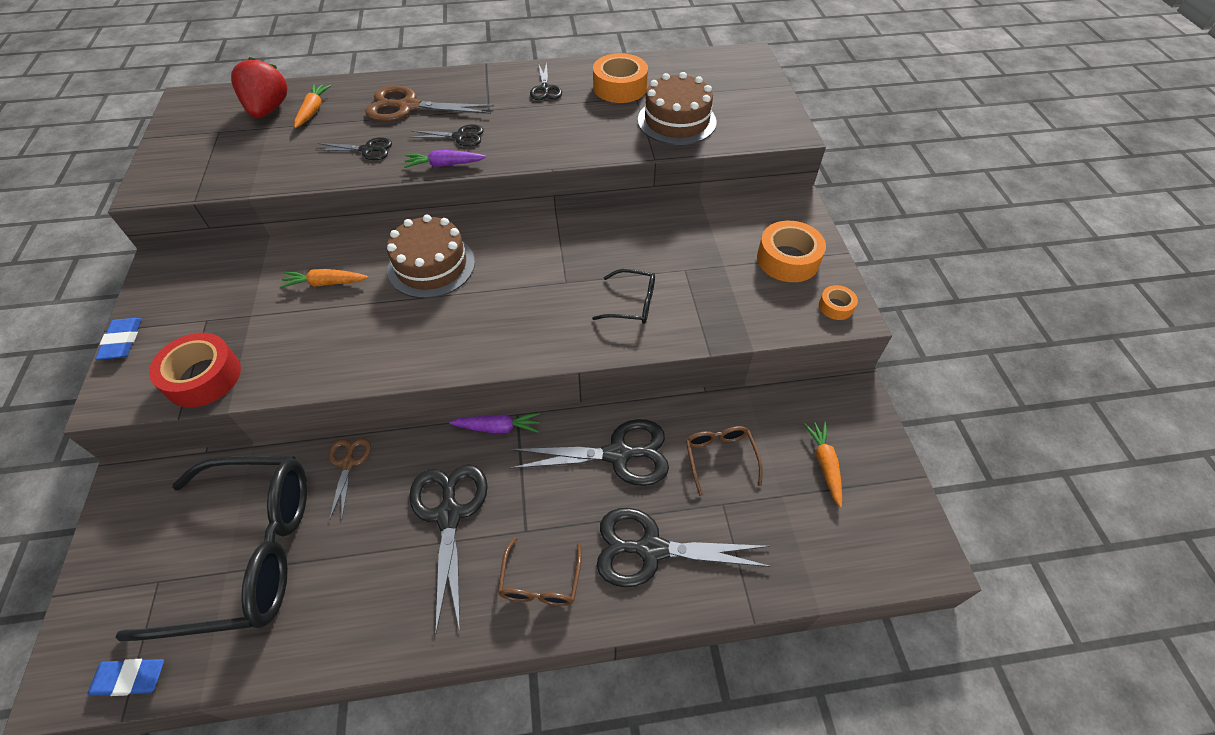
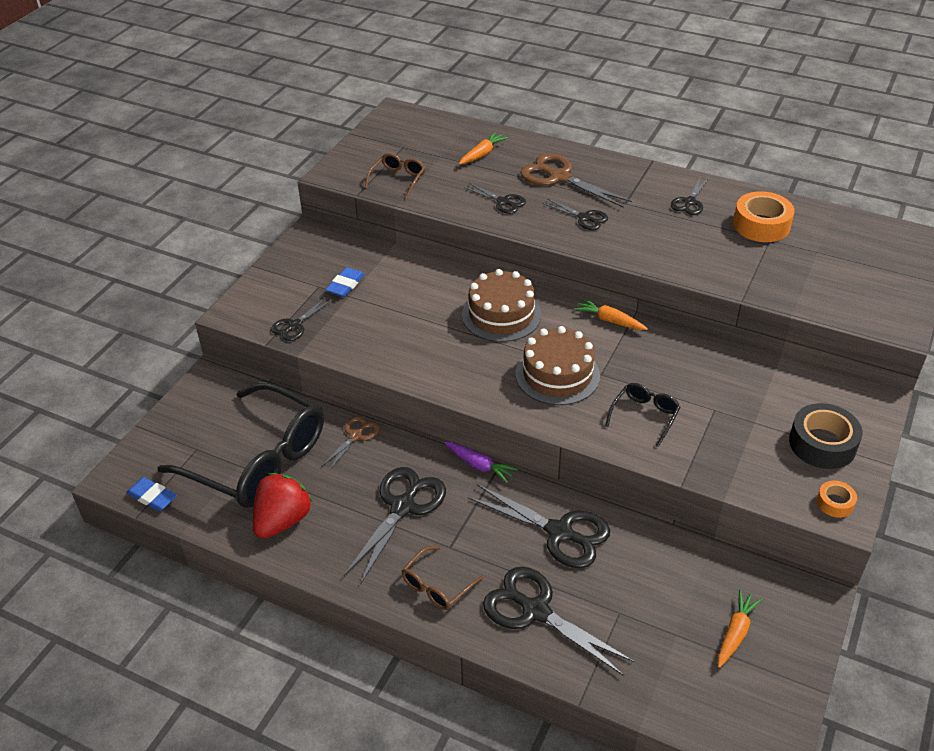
camera: 35 degrees right, 10 degrees down
(122, 341) = (259, 277): blue eraser -> blue eraser (345, 285)
(203, 377) = (295, 325): red tape -> black scissors
(268, 110) = (449, 141): red strawberry -> red strawberry (282, 520)
(325, 283) = (414, 295): orange carrot -> orange carrot (609, 320)
(444, 165) = (555, 237): purple carrot -> none
(632, 304) = (644, 416): black glasses -> black glasses turned 105 degrees counterclockwise
(676, 121) = (791, 275): brown cake -> brown cake (557, 375)
(720, 458) = (644, 579): brown glasses -> brown glasses (398, 179)
(788, 259) = (822, 444): orange tape -> black tape

